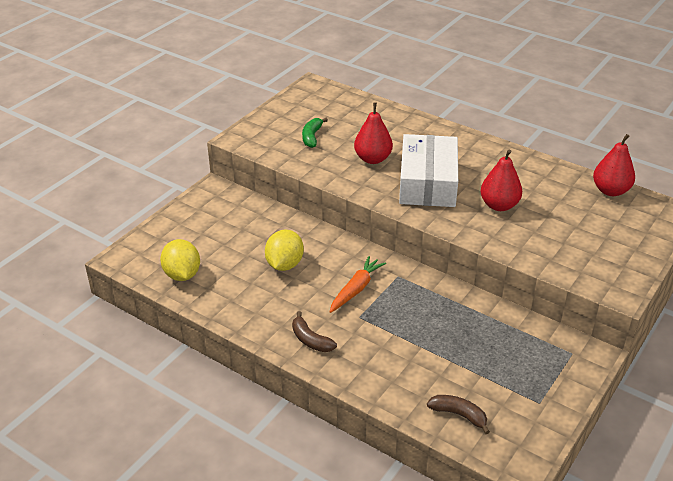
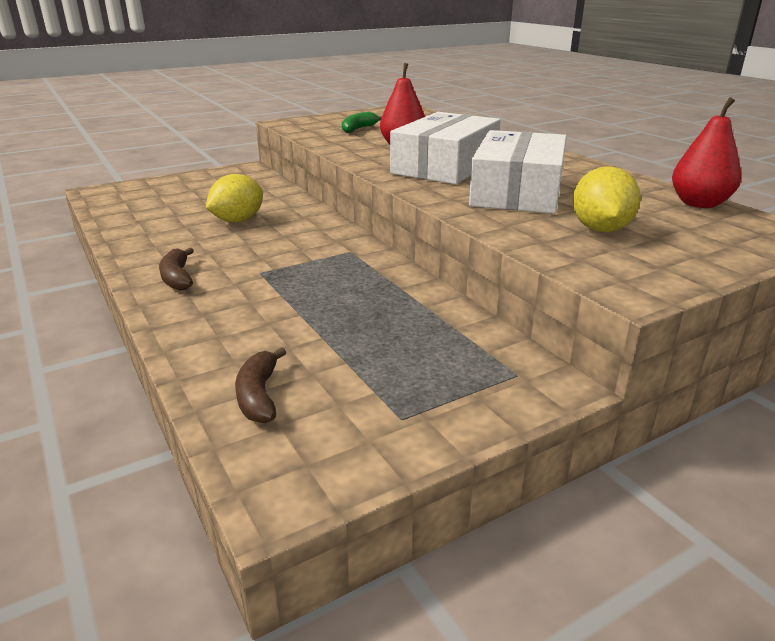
camera: 25 degrees right, 10 degrees down
(182, 274) = (131, 209): yellow lemon -> yellow lemon (600, 229)
(356, 289) = (287, 251): orange carrot -> none
(459, 415) = (259, 396): brown banana -> brown banana turned 150 degrees counterclockwise
(499, 205) = (517, 191): red pear -> white box

